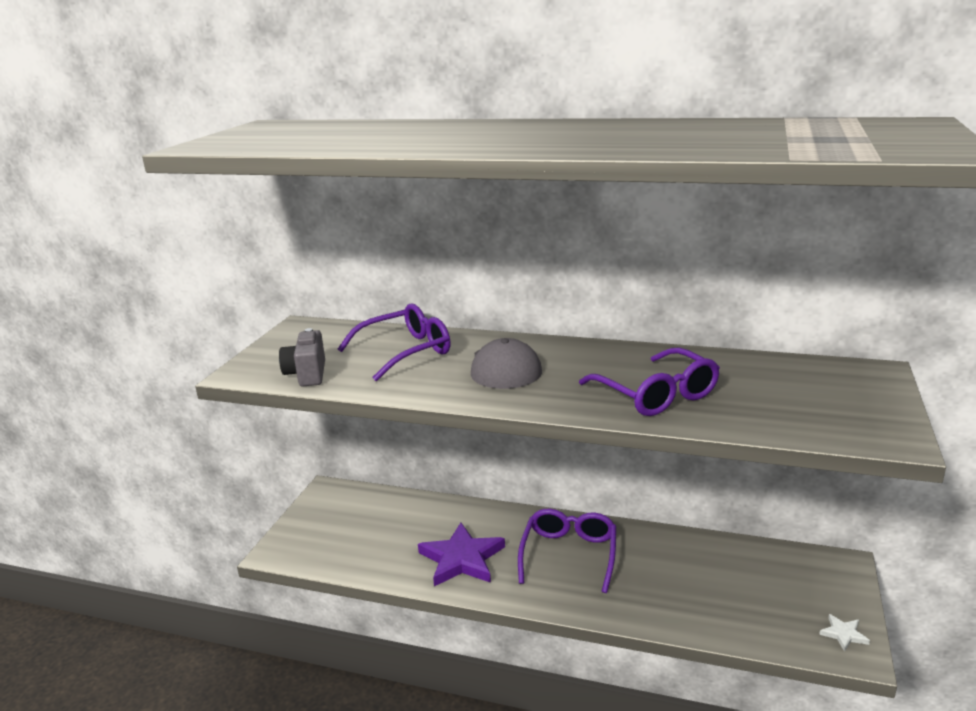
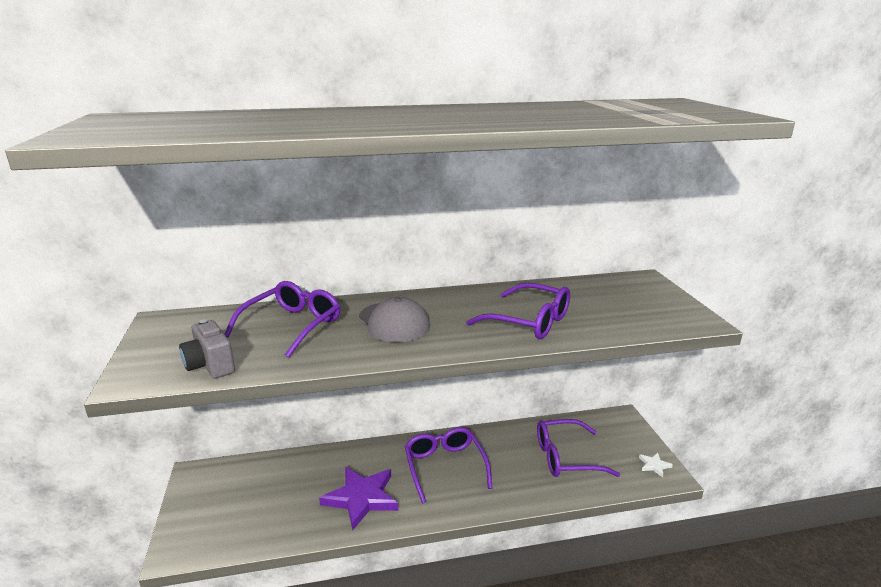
camera: 30 degrees left, 0 degrees up
(724, 588) = (565, 457): none -> purple glasses

